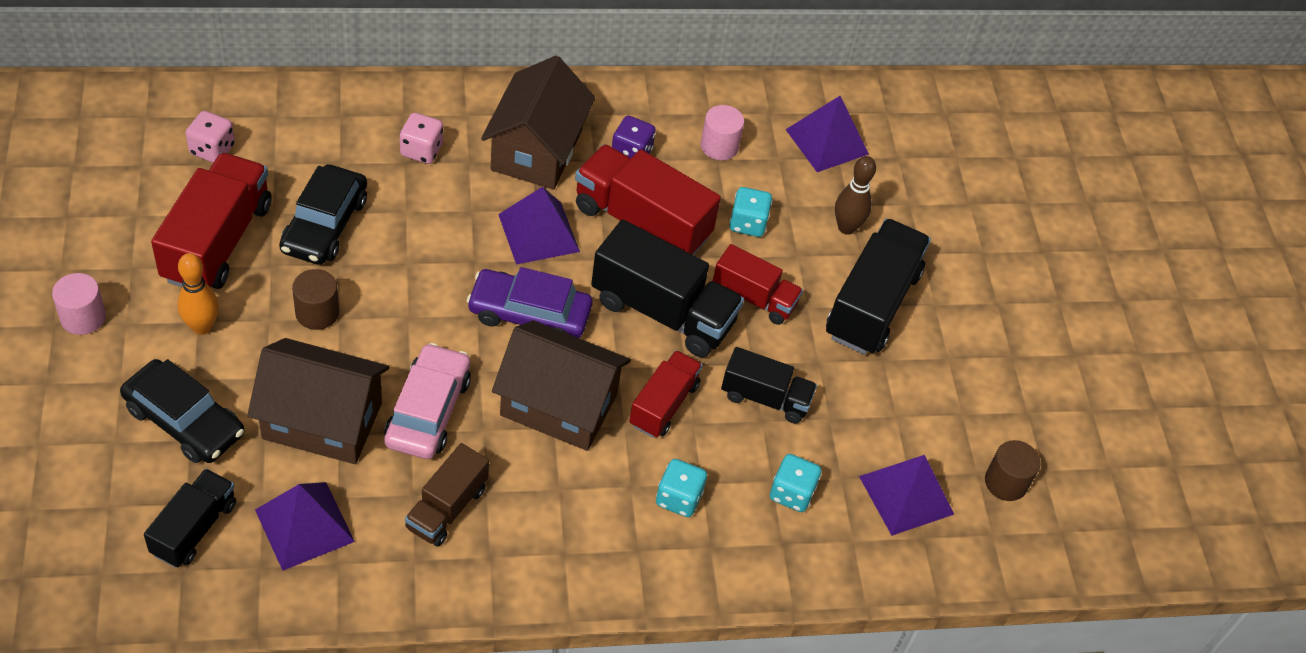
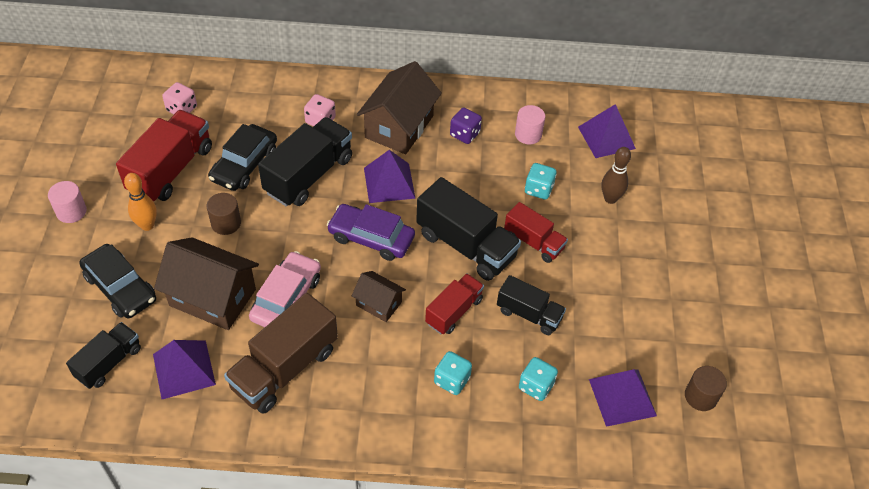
camera: 15 degrees right, 0 degrees up
(447, 508) = (285, 368): brown truck -> brown truck, size x1.67
(558, 405) = (378, 304): brown house -> brown house, size x0.53
(641, 222) = (463, 182): red truck -> none
(872, 304) = (620, 255): black truck -> black truck (308, 175)

